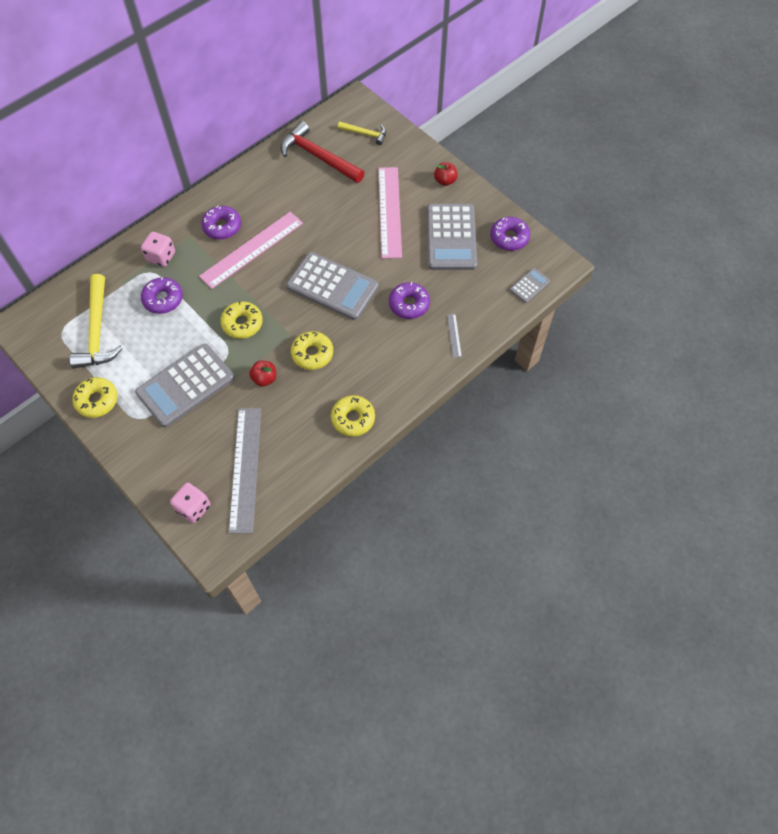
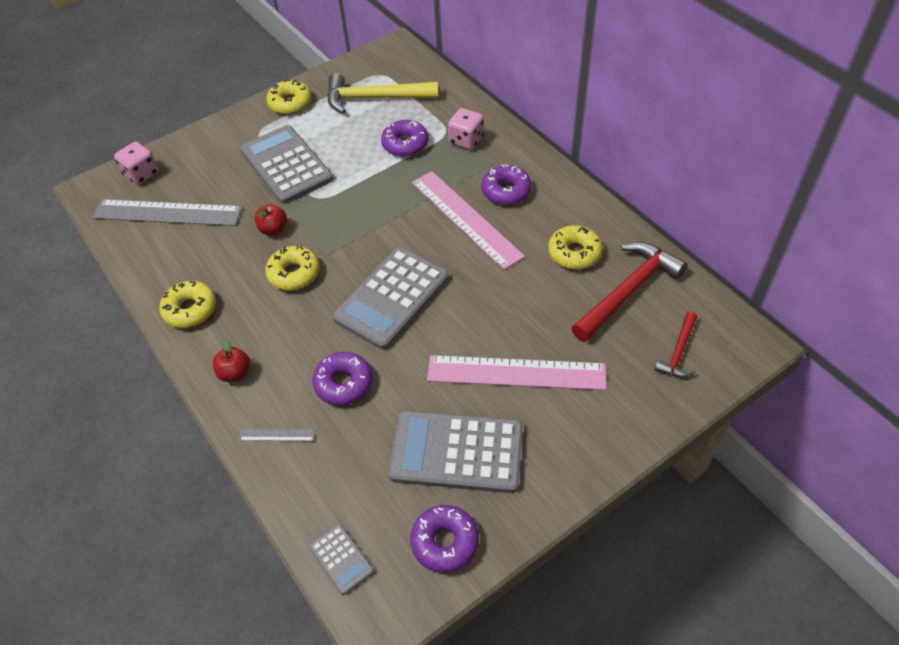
camera: 100 degrees right, 10 degrees down
(242, 323) = (355, 210): yellow donut -> yellow donut (574, 253)
(365, 134) = (678, 352): yellow hammer -> red hammer
(445, 181) = (576, 456): red apple -> red apple (235, 373)

